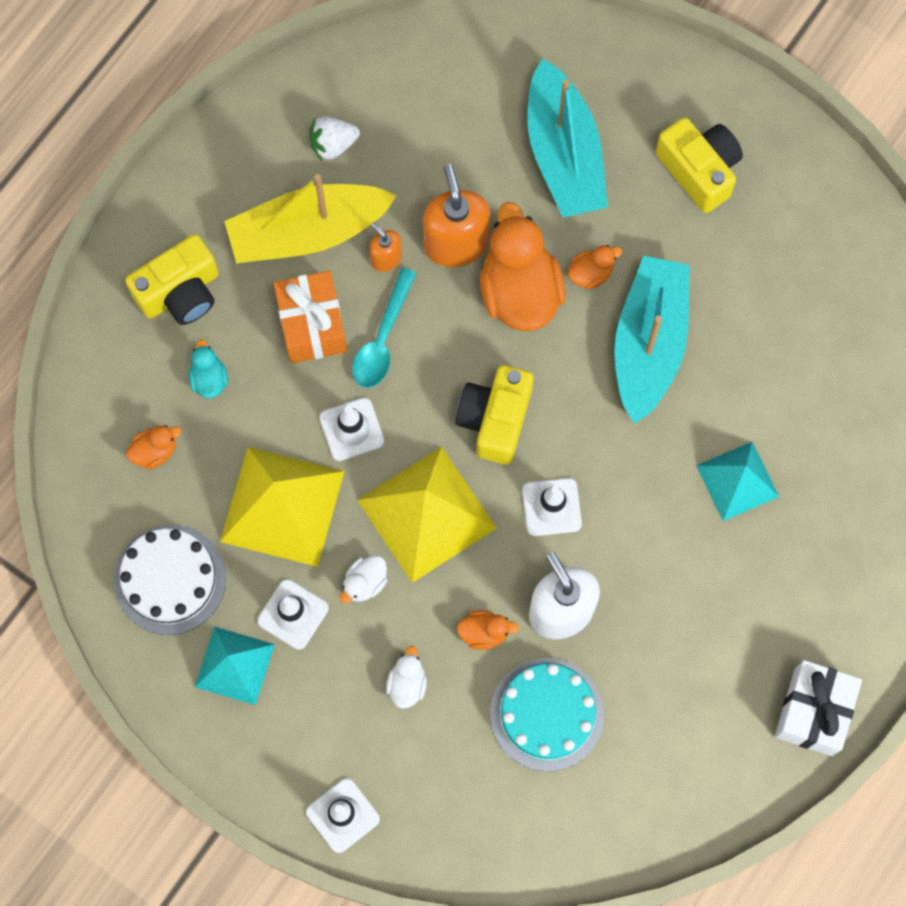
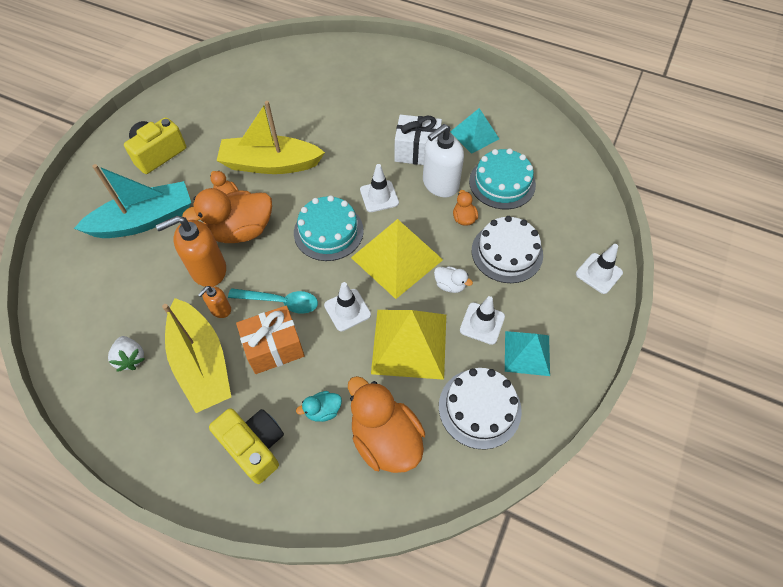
camera: 100 degrees left, 15 degrees down
(155, 451) = (385, 439): orange duck -> orange duck, size x2.18
(407, 683) = (507, 252): white duck -> white cake
(495, 419) = (328, 231): yellow camera -> turquoise cake
(649, 343) = (270, 164): turquoise boat -> yellow boat
(737, 481) = (347, 118): turquoise pyramid -> turquoise pyramid (474, 135)
(813, 712) = (464, 78): white gift -> white gift (417, 151)

